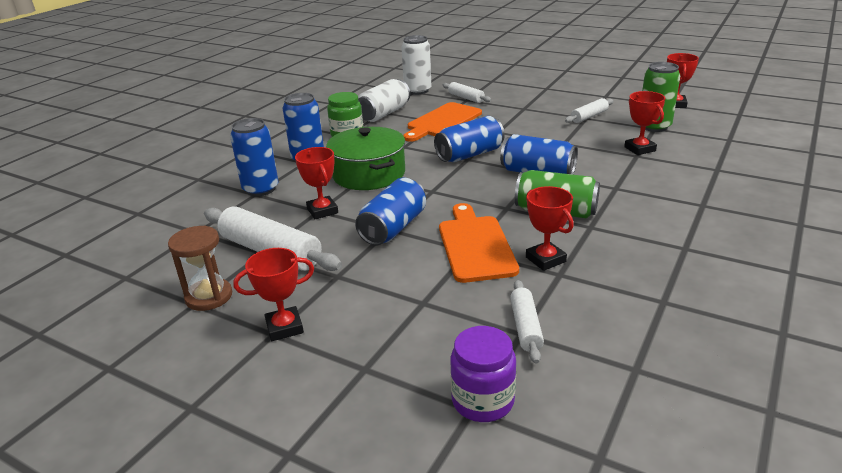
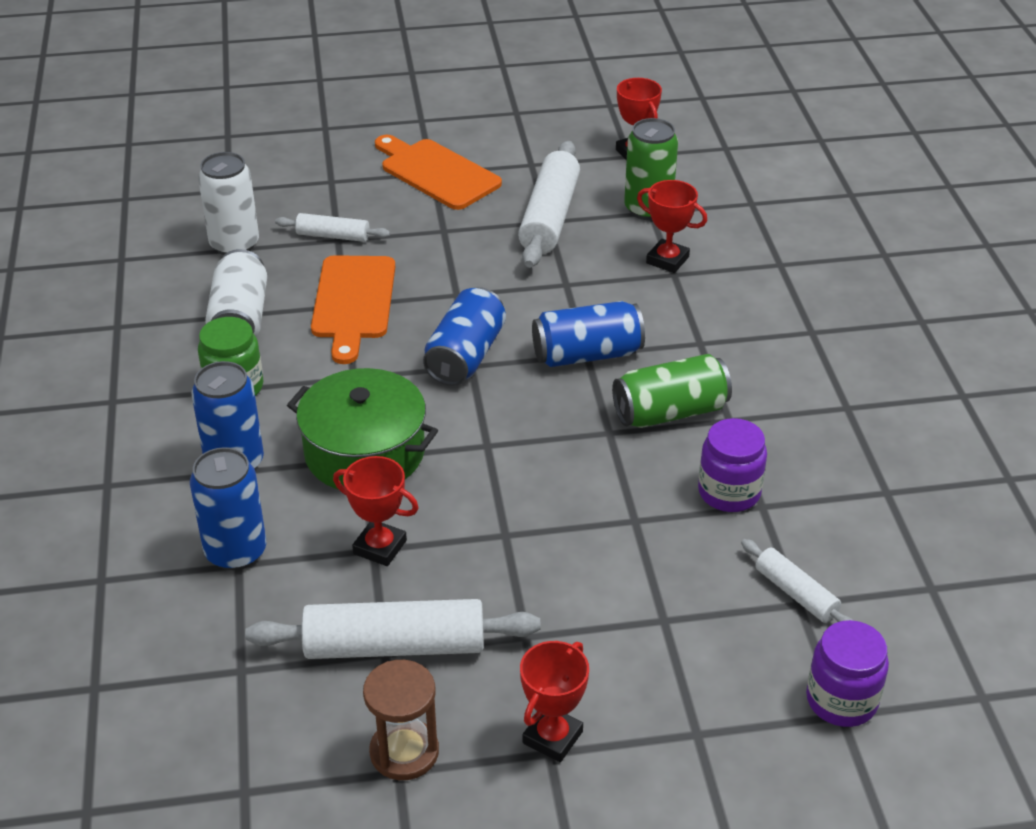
camera: 40 degrees left, 10 degrees up
(393, 228) = (508, 530): blue can -> none
(475, 245) = (635, 509): orange cutting board -> orange cutting board (437, 173)
(545, 259) = (729, 492): red trophy -> purple jar
(589, 116) = (549, 217): white rolling pin -> white rolling pin, size x1.85

